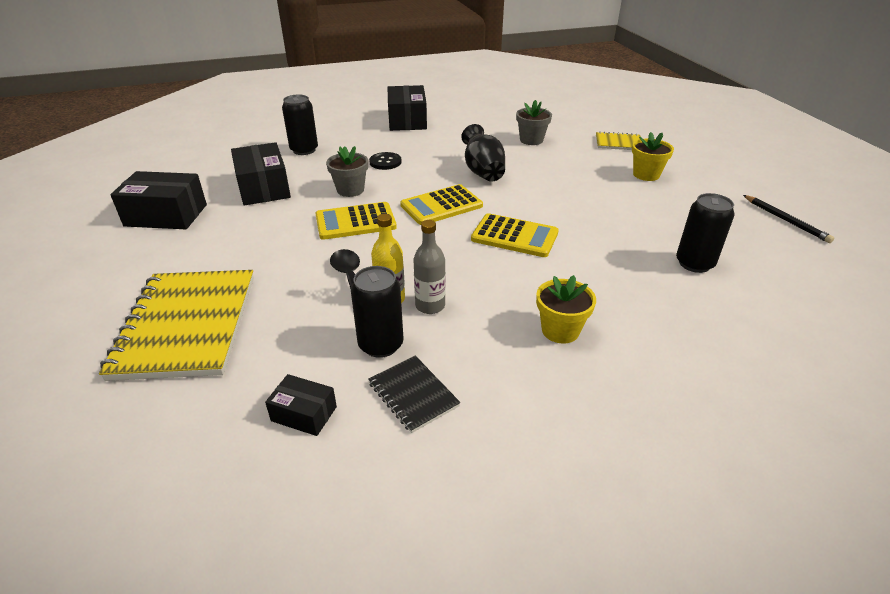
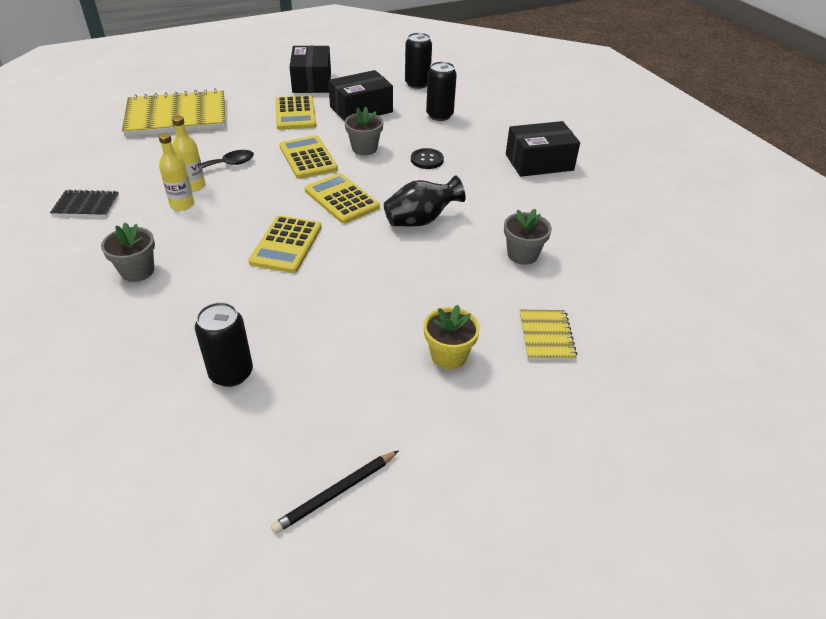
camera: 80 degrees right, 5 degrees up
(246, 228) = (295, 113): none -> yellow calculator
(304, 414) = (83, 168): black box -> none
(381, 345) = (140, 188): black can -> black can (417, 84)
(413, 395) = (86, 205): black notebook -> black notebook turned 45 degrees clockwise
(430, 306) = (182, 204): grey bottle -> yellow bottle
(560, 330) = (137, 271): yellow flower pot -> grey flower pot

